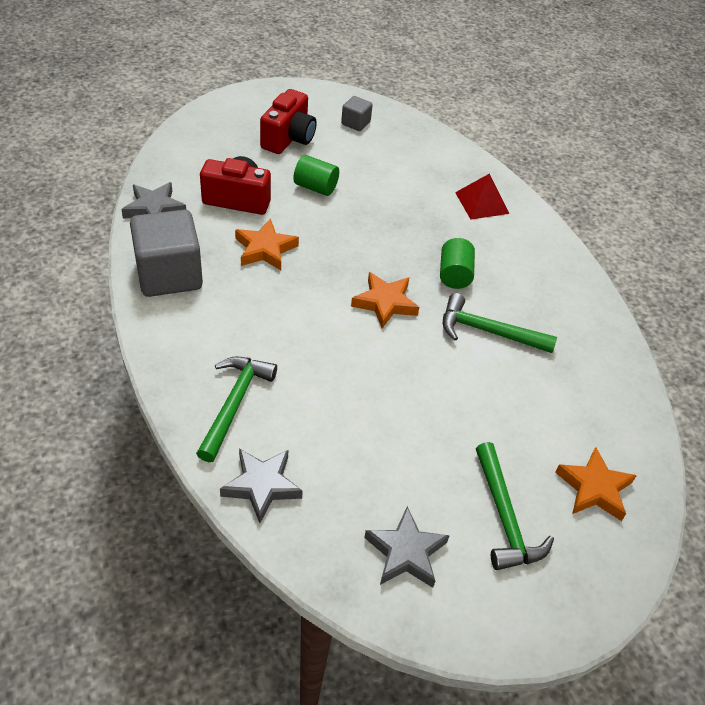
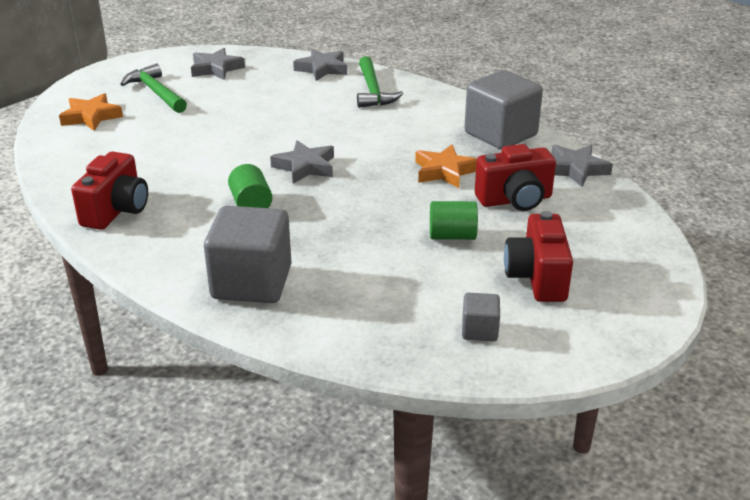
camera: 160 degrees right, 15 degrees down
(385, 303) = (305, 167): orange star -> grey star
(482, 203) = (251, 282): red pyramid -> grey cube
(488, 331) = (200, 174): green hammer -> none
(574, 311) = (116, 211): none -> red camera

